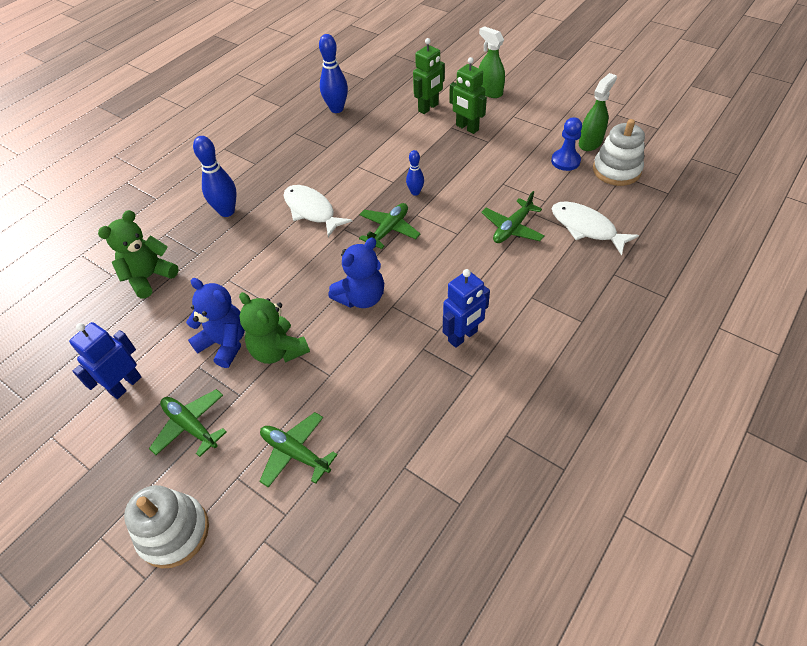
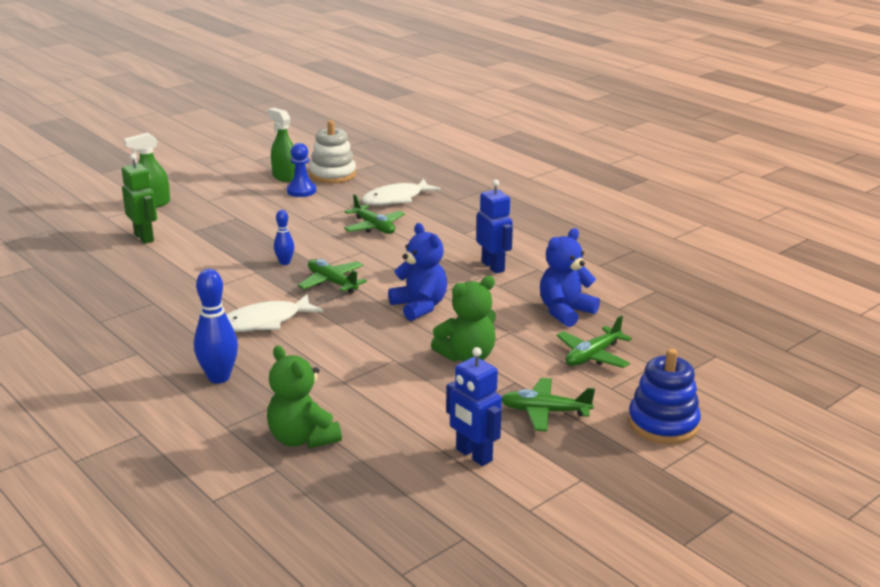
camera: 80 degrees left, 25 degrees down
(174, 532) = (663, 424): white stacking toy -> blue stacking toy
(191, 426) = (545, 412): green plane -> green plane turned 45 degrees clockwise
(225, 343) = (442, 387): blue teddy bear -> blue teddy bear (565, 312)
(336, 109) = (81, 289): blue bowling pin -> none
(467, 128) = (203, 224): green robot -> none

